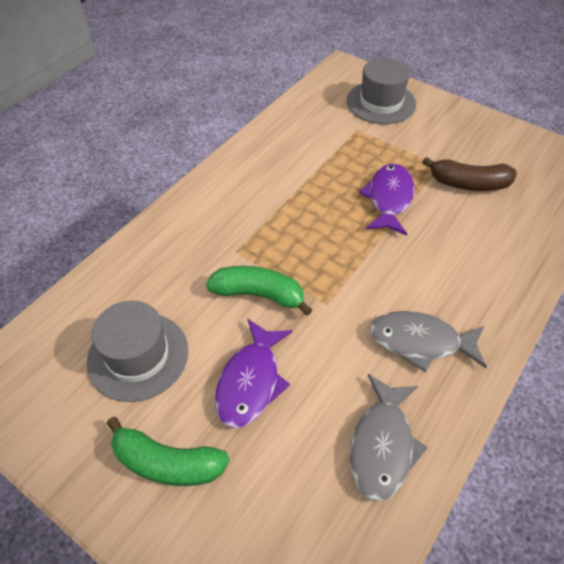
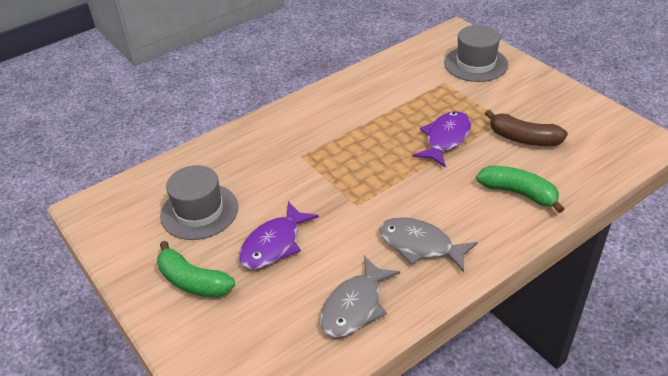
camera: 20 degrees right, 10 degrees down
(259, 294) = (306, 188): green banana -> green banana (519, 193)

